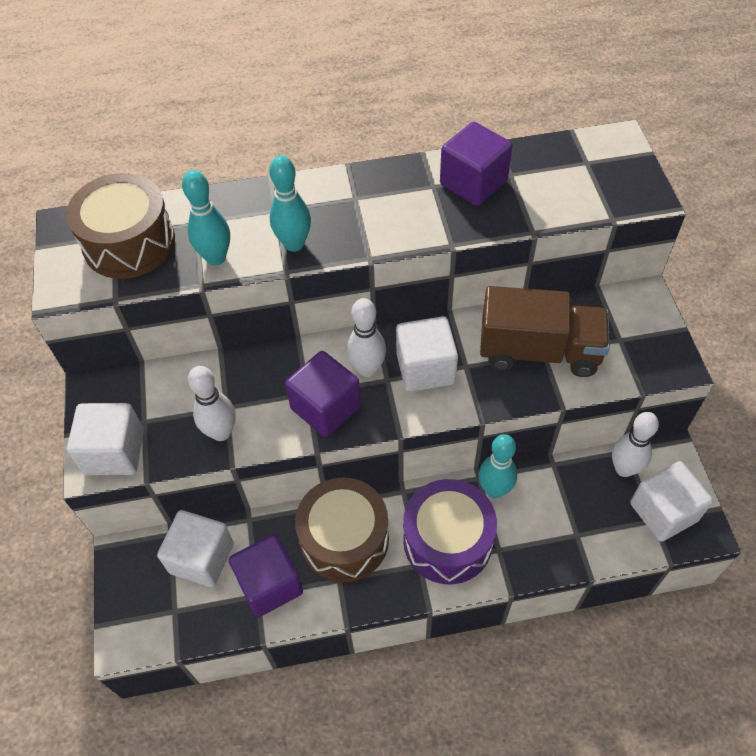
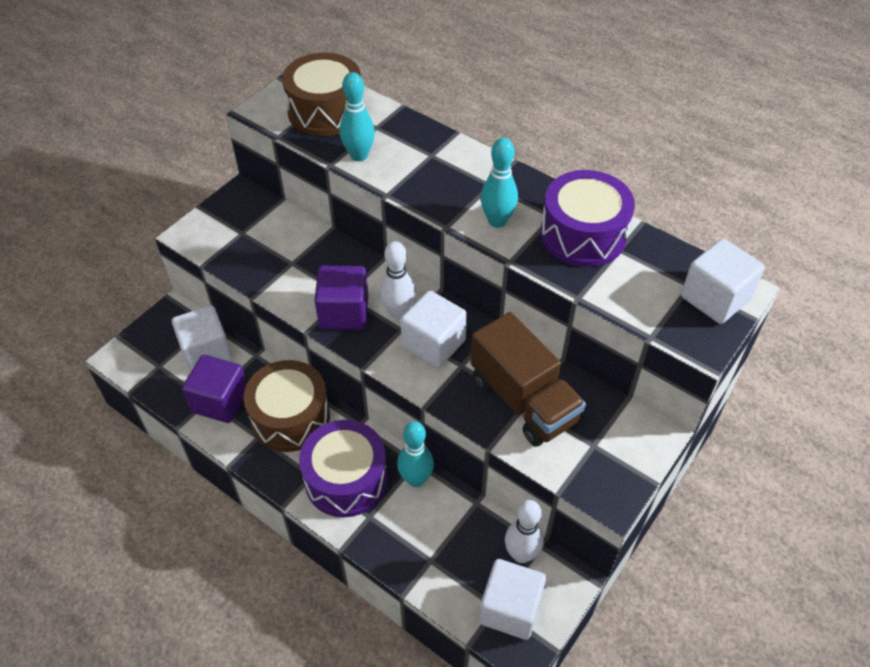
camera: 45 degrees right, 5 degrees down
(114, 452) = (207, 236): white cube -> white cube (715, 298)
(221, 432) = (270, 274): white bowling pin -> none
(294, 244) = (413, 183): turquoise bowling pin -> turquoise bowling pin (497, 221)
(473, 183) = (583, 234): purple cube -> purple drum

